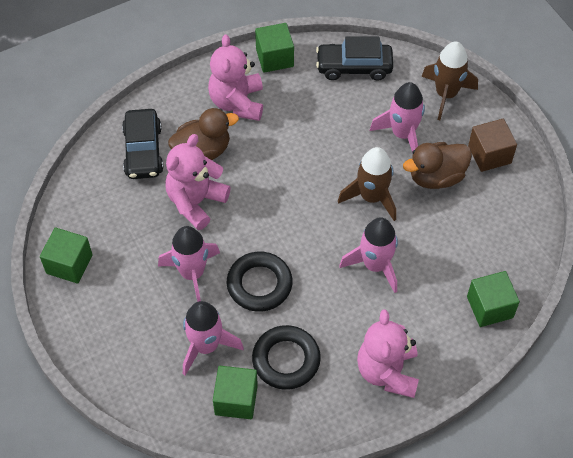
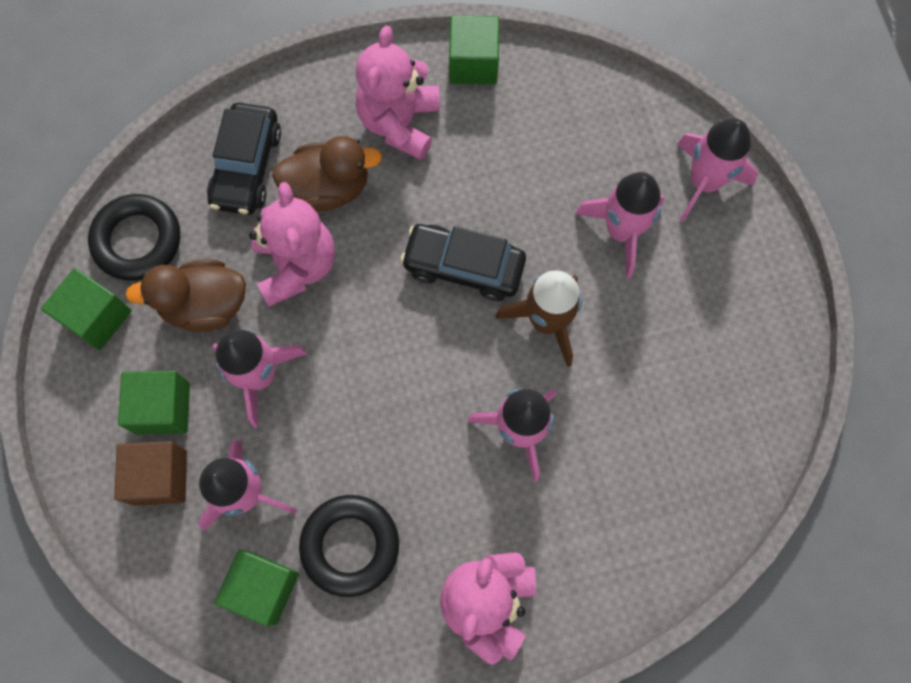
camera: 15 degrees right, 15 degrees up
(196, 202) = (296, 265): pink teddy bear -> pink teddy bear turned 120 degrees clockwise
(259, 284) = (347, 418): black ring -> black ring (137, 240)
(354, 67) = (583, 105): black car -> black car (463, 267)
(436, 177) = (649, 312): brown duck -> brown duck (205, 305)
(446, 94) = (704, 182): brown rocket -> pink rocket
(489, 154) = (739, 296): brown cube -> brown cube (160, 477)
(489, 307) = (665, 541): green cube -> green cube (163, 408)

